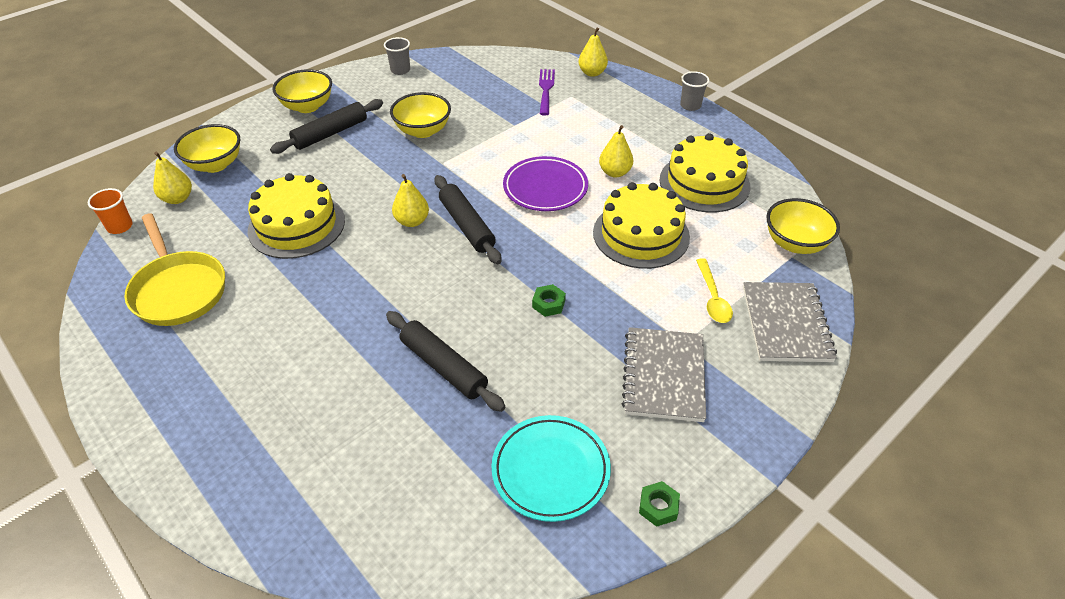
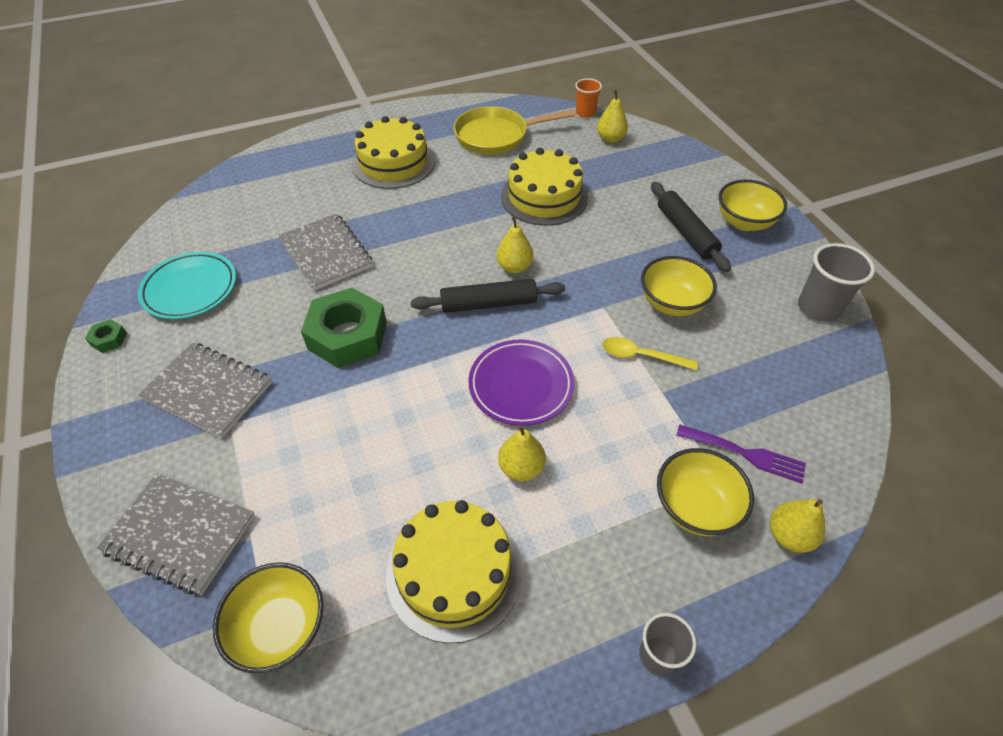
camera: 110 degrees right, 5 degrees up
(215, 164) = (654, 159): yellow bowl -> yellow bowl (695, 507)
(400, 70) = (818, 308): grey cup -> grey cup, size x1.58
(443, 367) = (326, 253): black rolling pin -> grey notebook
(548, 304) = (347, 336): green nut -> green nut, size x2.38
(641, 234) = (396, 450): yellow cake -> yellow cake (393, 163)
(712, 298) = (263, 478): yellow spoon -> yellow spoon (641, 356)

